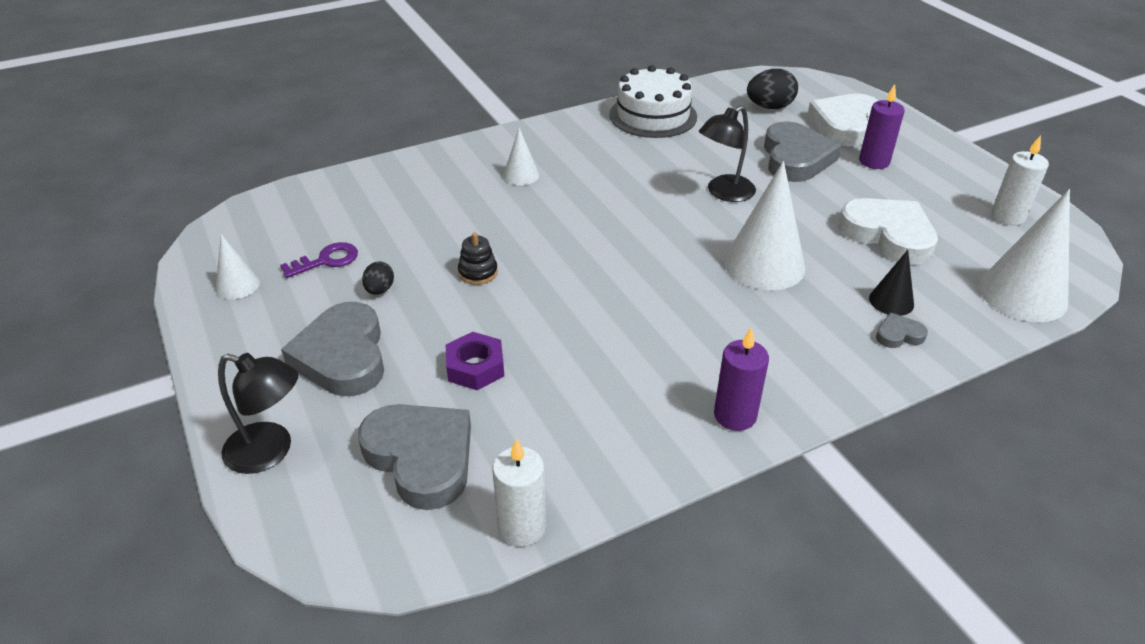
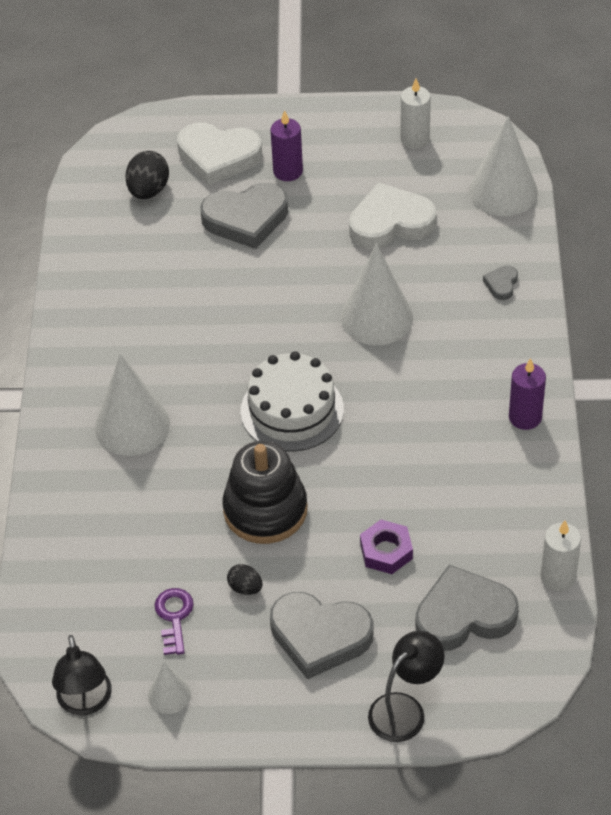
camera: 60 degrees left, 10 degrees up
(478, 272) = (265, 510): black stacking toy -> black stacking toy, size x2.23
(521, 175) = (132, 425): white cone -> white cone, size x1.94
(653, 115) = (98, 282): white cake -> white cake (292, 410)
(724, 193) = (263, 294): black lamp -> black lamp (86, 702)
(795, 158) = (246, 219): grey heart -> grey heart turned 135 degrees clockwise
(845, 125) = (218, 156): white heart -> white heart turned 45 degrees counterclockwise
(891, 301) = (465, 267): black cone -> none

